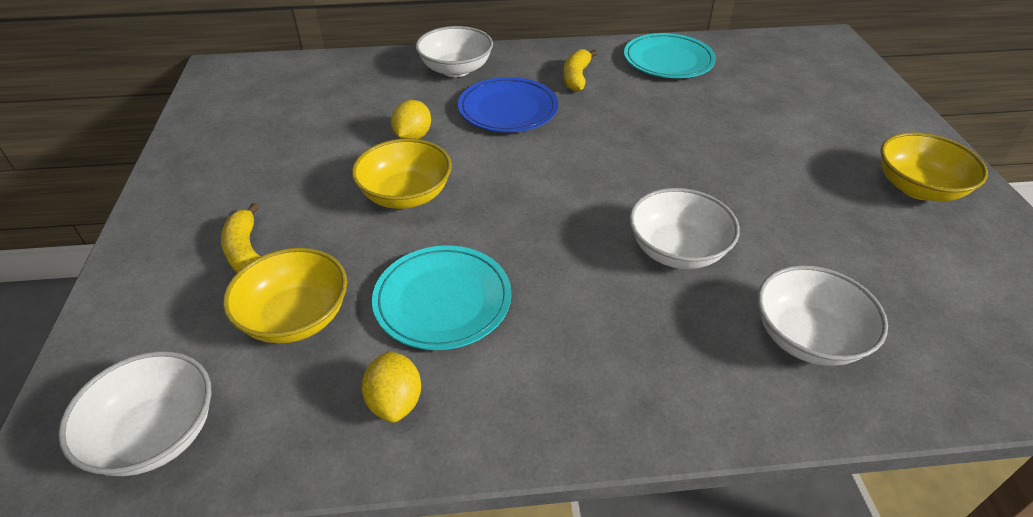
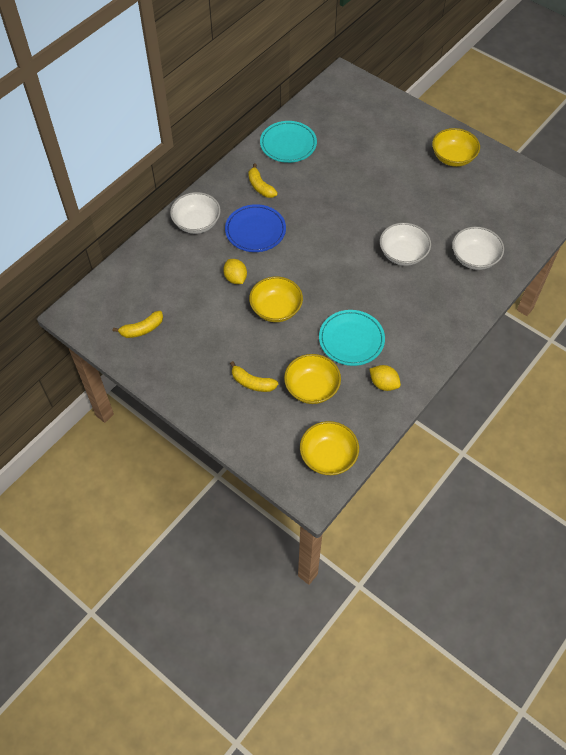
camera: 45 degrees left, 15 degrees up
(156, 434) = (328, 456): white bowl -> yellow bowl
(246, 119) = (142, 329): none -> yellow banana

